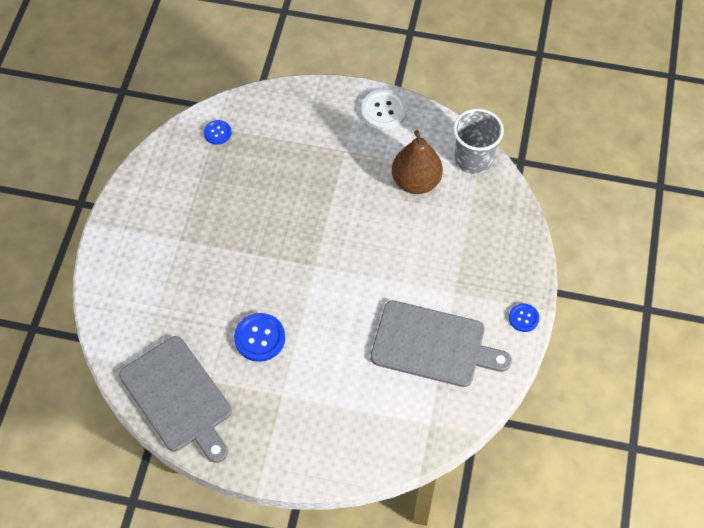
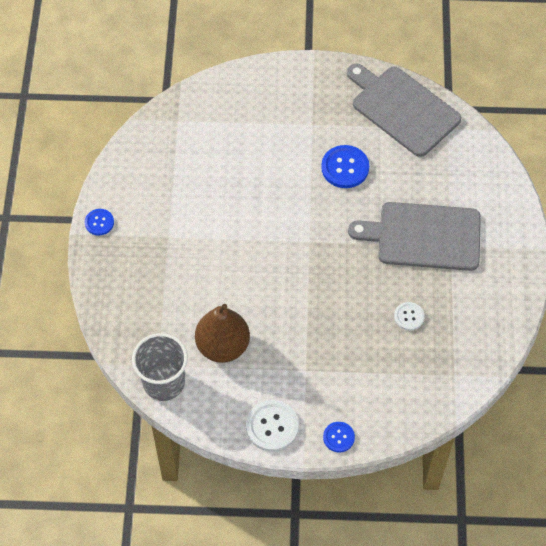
camera: 170 degrees right, 0 degrees up
(217, 133) = (450, 369): blue button -> blue button (338, 437)
(240, 181) = (409, 316): none -> white button
(432, 345) = (183, 185): grey cutting board -> grey cutting board (424, 236)

